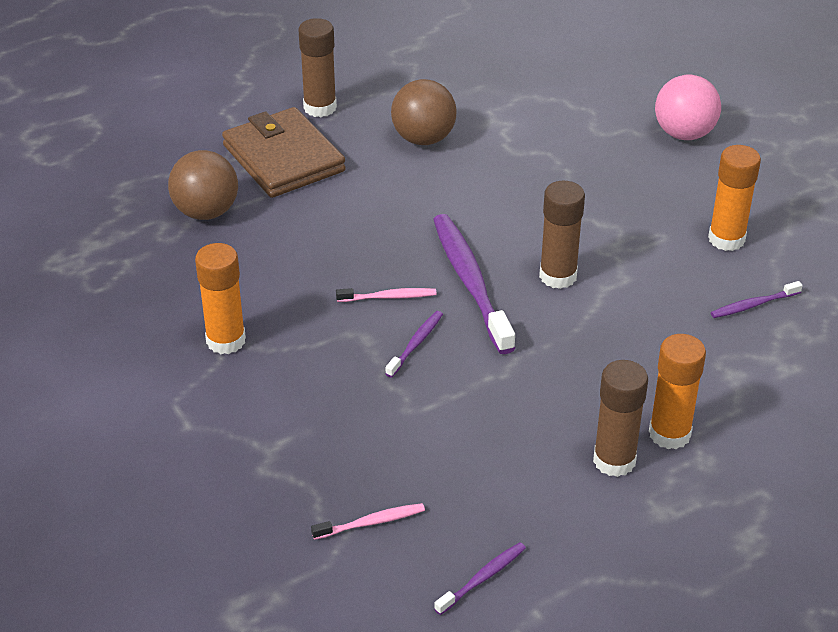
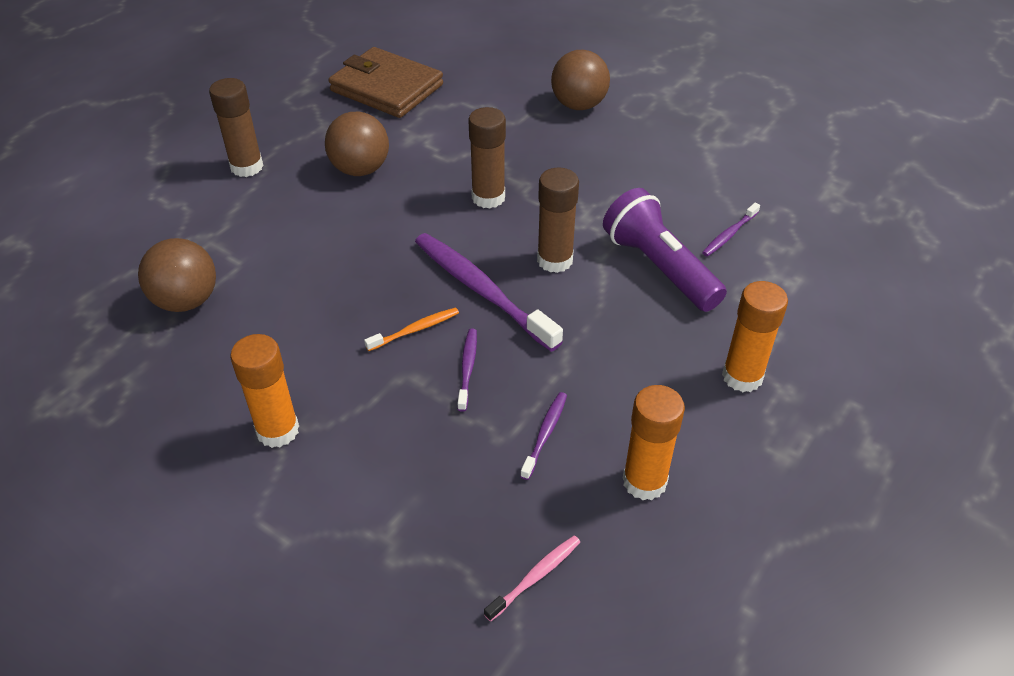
camera: 25 degrees left, 5 degrees up
(283, 158) = (237, 224): brown wallet -> brown wallet (387, 88)
(389, 297) = (415, 330): pink toothbrush -> orange toothbrush
(483, 578) = (676, 593): purple toothbrush -> purple toothbrush (545, 434)
(614, 460) = (714, 420): brown glue stick -> brown glue stick (488, 197)
(657, 314) = (659, 267): none -> purple flashlight
(684, 134) = (578, 105): pink ball -> brown ball
(726, 239) = (670, 184): orange glue stick -> orange glue stick (644, 481)

